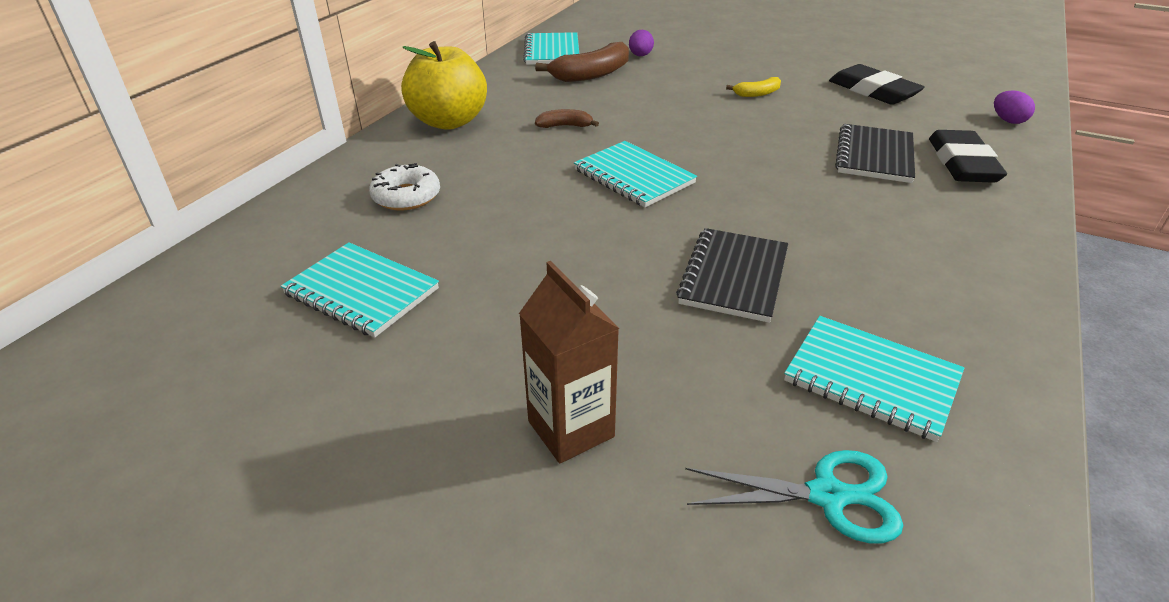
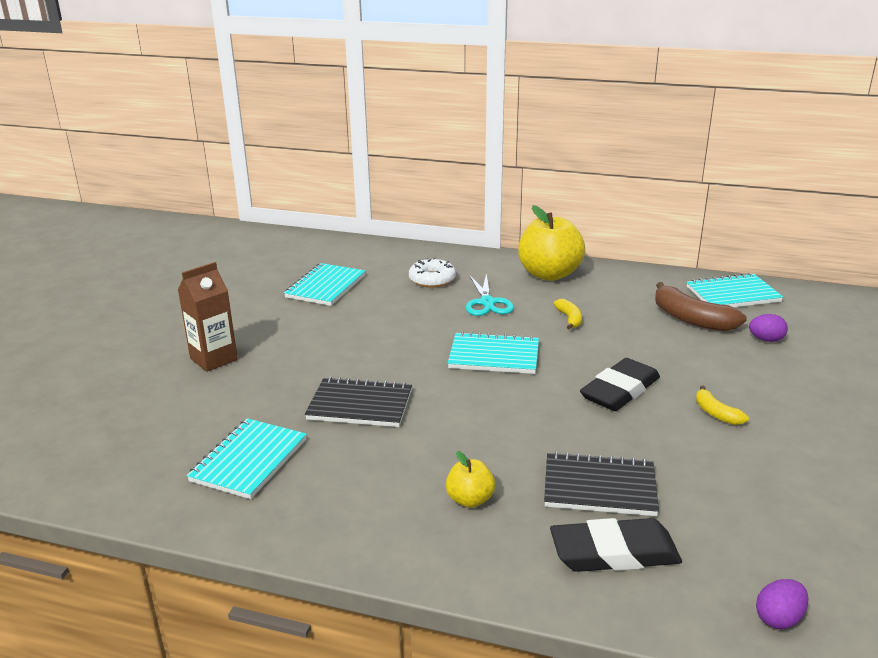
camera: 80 degrees right, 10 degrees down
(565, 126) = (569, 319): brown banana -> yellow banana
(633, 176) = (494, 356): turquoise notebook -> turquoise notebook turned 60 degrees clockwise
(828, 496) = (155, 439): turquoise scissors -> turquoise scissors (487, 303)
(873, 91) = (794, 500): black eraser -> black eraser (620, 390)
(911, 220) = (470, 500): none -> yellow apple

